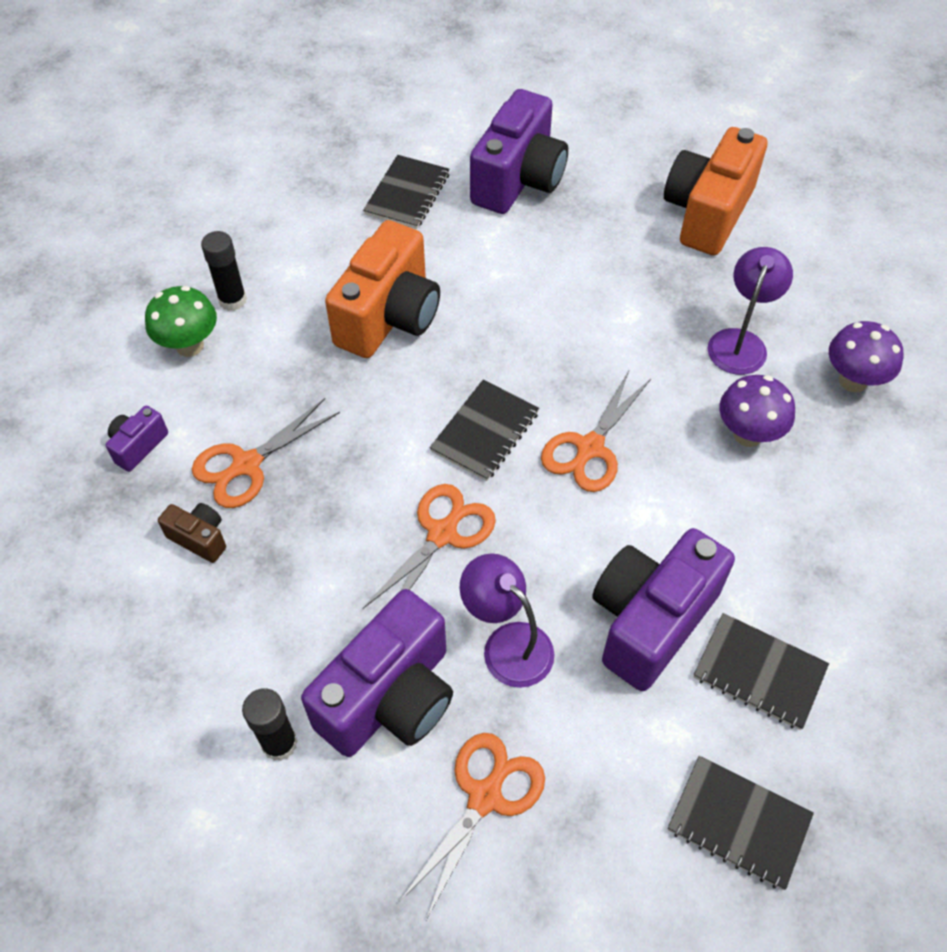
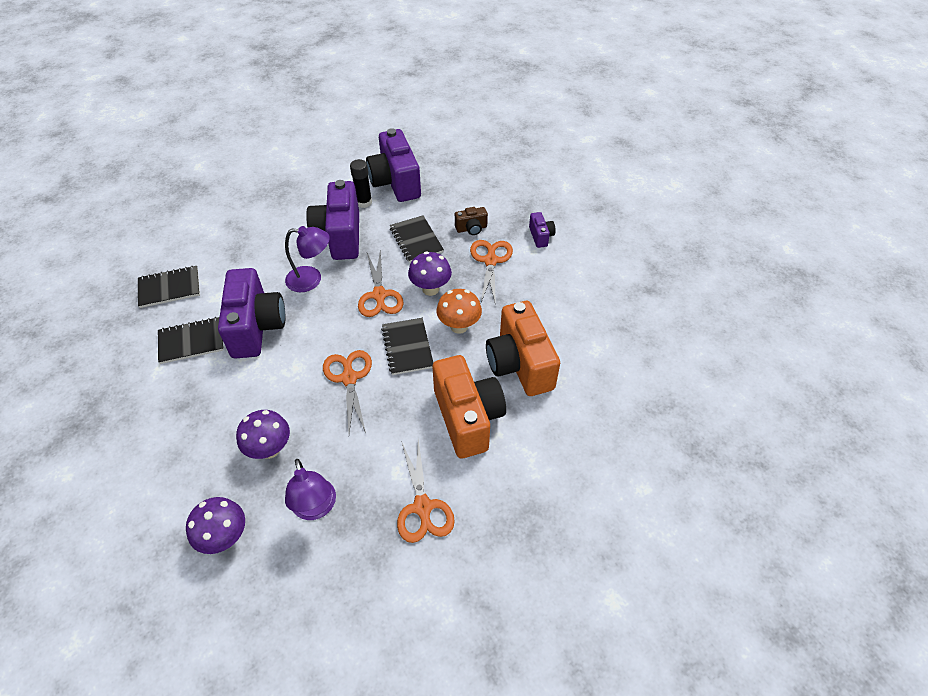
camera: 135 degrees right, 5 degrees down
(189, 345) = (584, 282): green mushroom -> none
(232, 300) = (599, 313): black glue stick -> none
(369, 487) = (430, 289): none -> purple mushroom
(397, 409) = (459, 326): none -> orange mushroom
(407, 194) = (609, 444): black notebook -> black notebook (416, 240)
(485, 796) = (275, 235): orange scissors -> orange scissors (422, 507)
(518, 180) = (564, 516): purple camera -> purple camera (395, 182)
(707, 213) = (418, 604): orange camera -> orange camera (467, 418)

